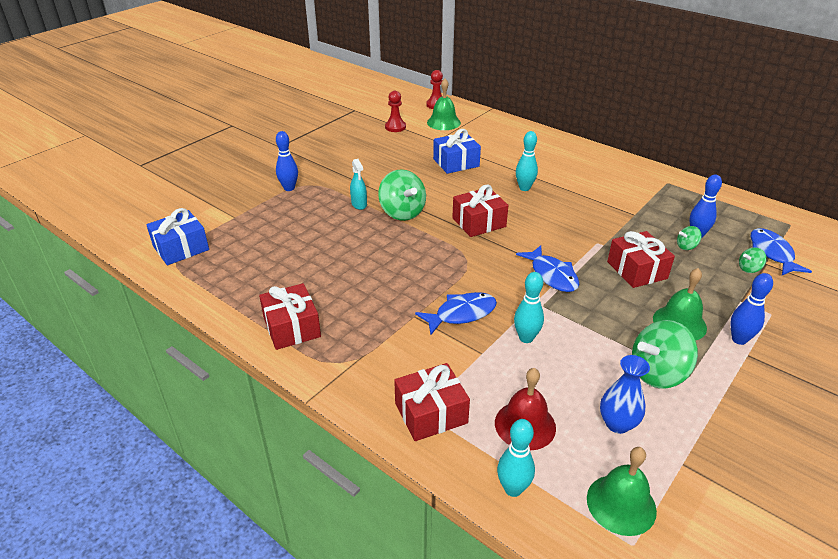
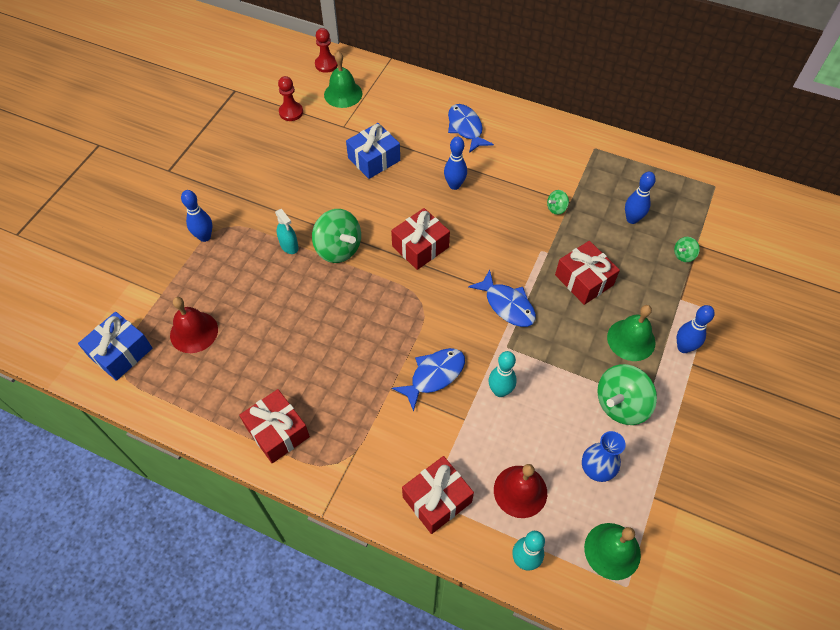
camera: 15 degrees left, 20 degrees up
(250, 245) = (194, 332): none -> red bell
(524, 188) = (454, 185): turquoise bowling pin -> blue bowling pin
(686, 246) = (624, 237): green spinning top -> green spinning top (556, 208)
(772, 253) = (701, 229): blue fish -> blue fish (466, 128)

